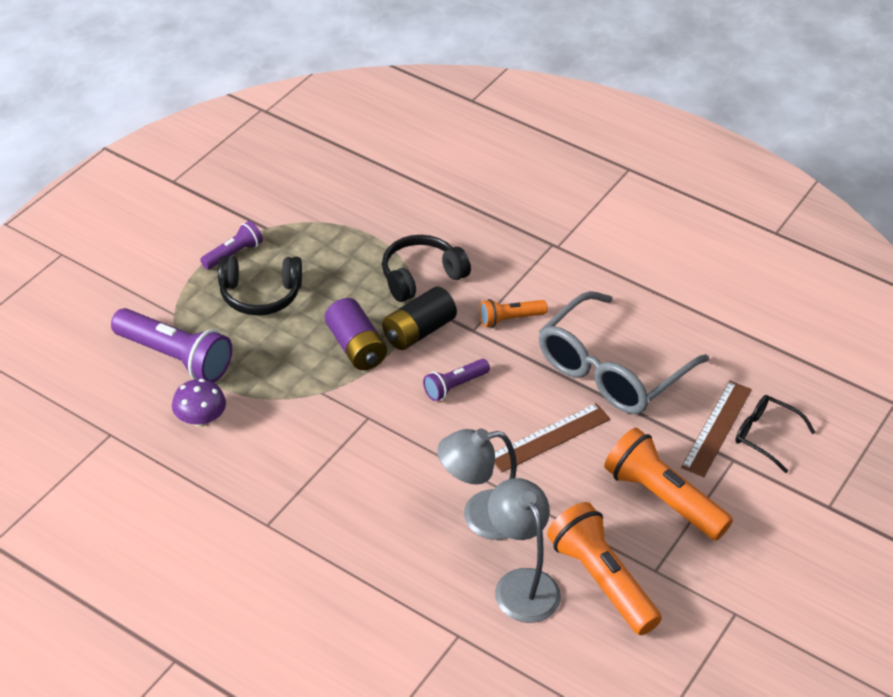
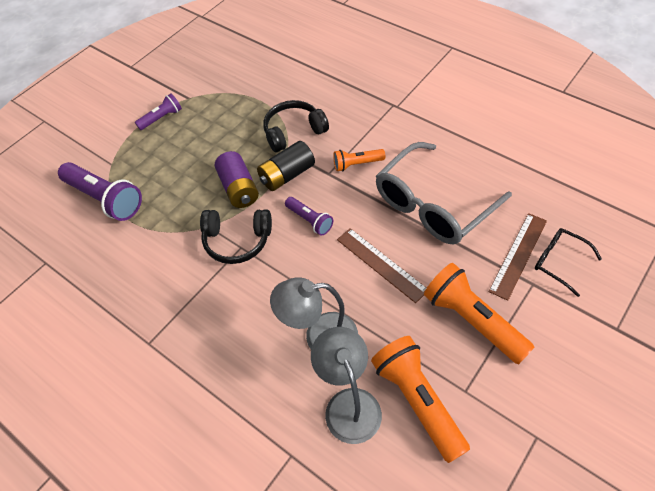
camera: 10 degrees right, 10 degrees up
(200, 419) = (113, 249): purple mushroom -> none
(260, 295) = (175, 148): black headphones -> black headphones (237, 241)
(454, 386) = (310, 220): purple flashlight -> purple flashlight turned 105 degrees counterclockwise
(549, 437) = (381, 264): brown ruler -> brown ruler turned 75 degrees clockwise

